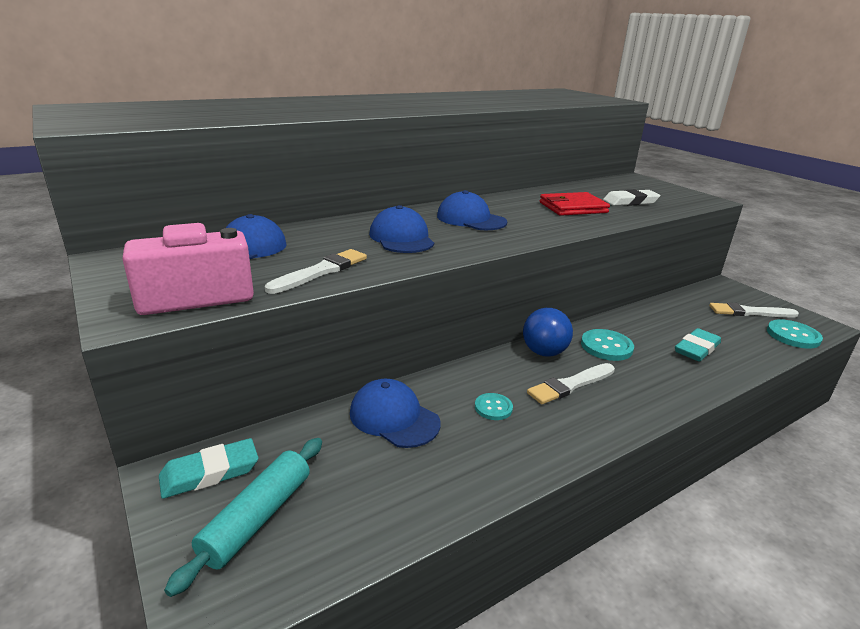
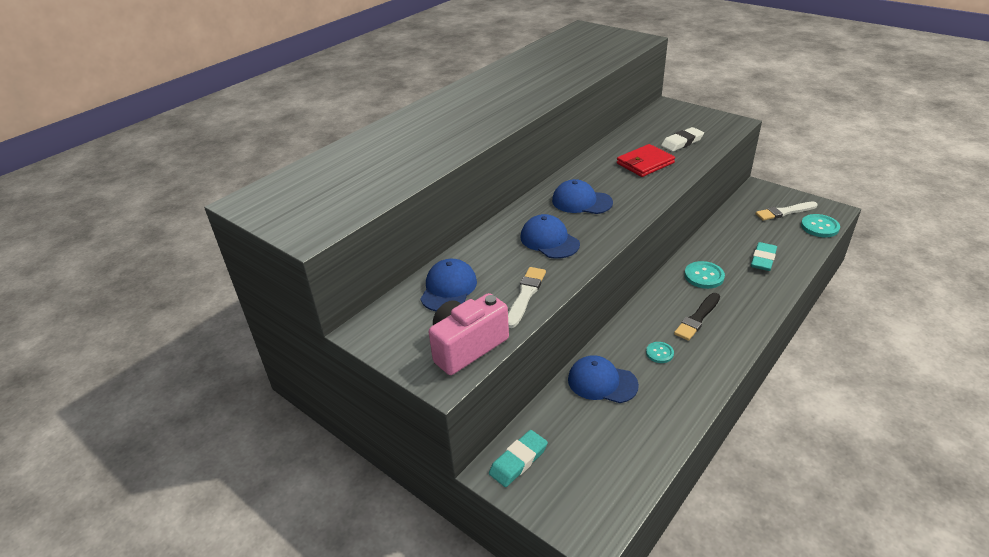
camera: 15 degrees left, 10 degrees up
(257, 518) = (573, 478): turquoise rolling pin -> none
(544, 352) = (665, 295): blue ball -> none
(570, 385) = (697, 318): white brush -> black brush

